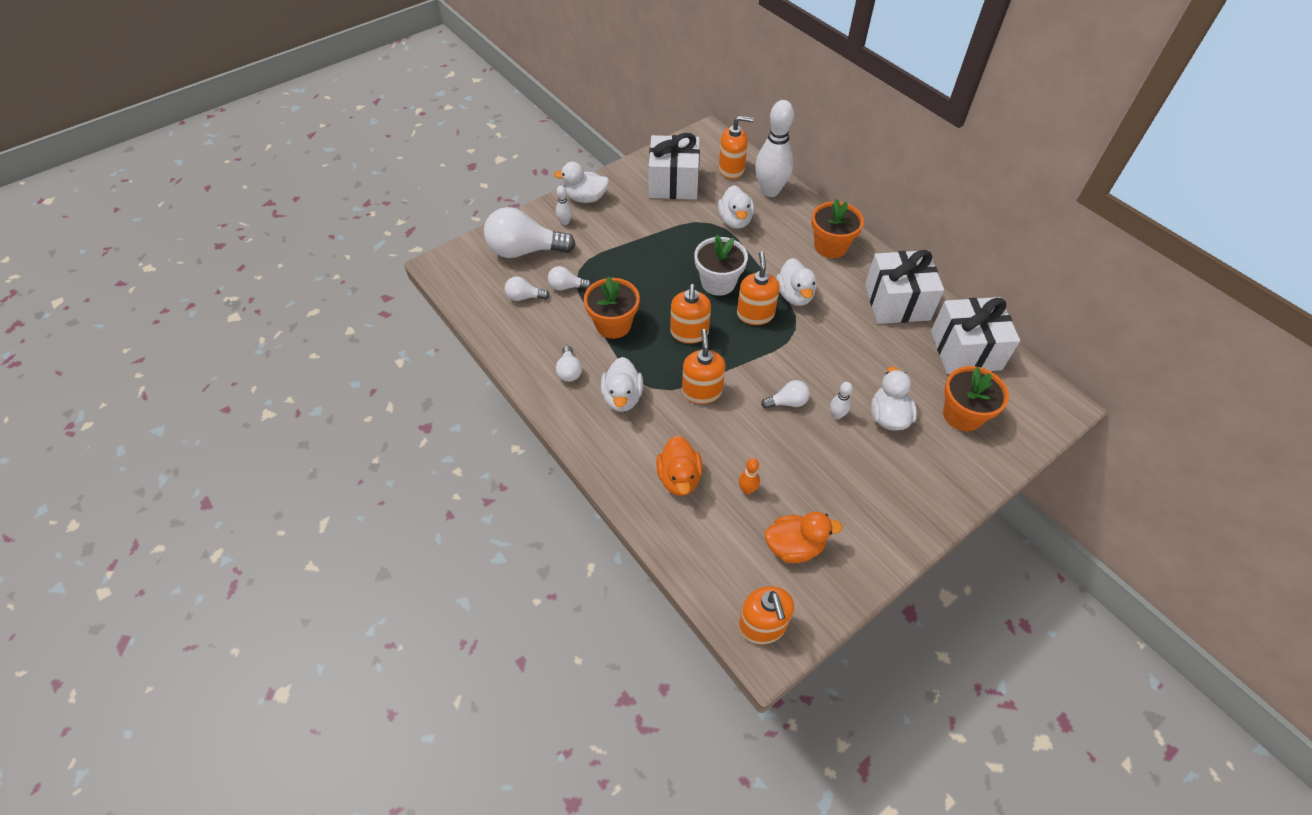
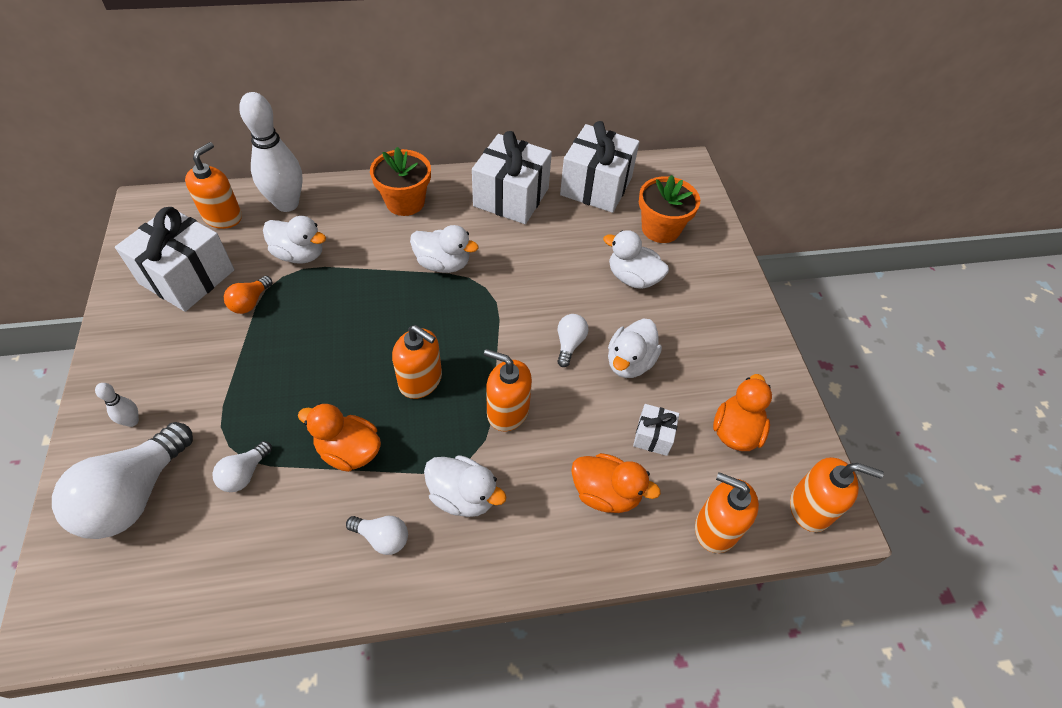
camera: 65 degrees left, 0 degrees up
(524, 297) = (217, 535): white light bulb -> none
(585, 198) = (115, 377): white duck -> white duck (629, 362)
(613, 325) = (349, 451): orange flower pot -> orange duck
(679, 220) = (250, 302): none -> orange light bulb
(718, 283) = (373, 316): white flower pot -> none
(747, 490) = (653, 436): orange bowling pin -> white gift
(755, 314) = (441, 309): orange soap dispenser -> orange soap dispenser (715, 528)
(836, 415) = (608, 314): white bowling pin -> none

